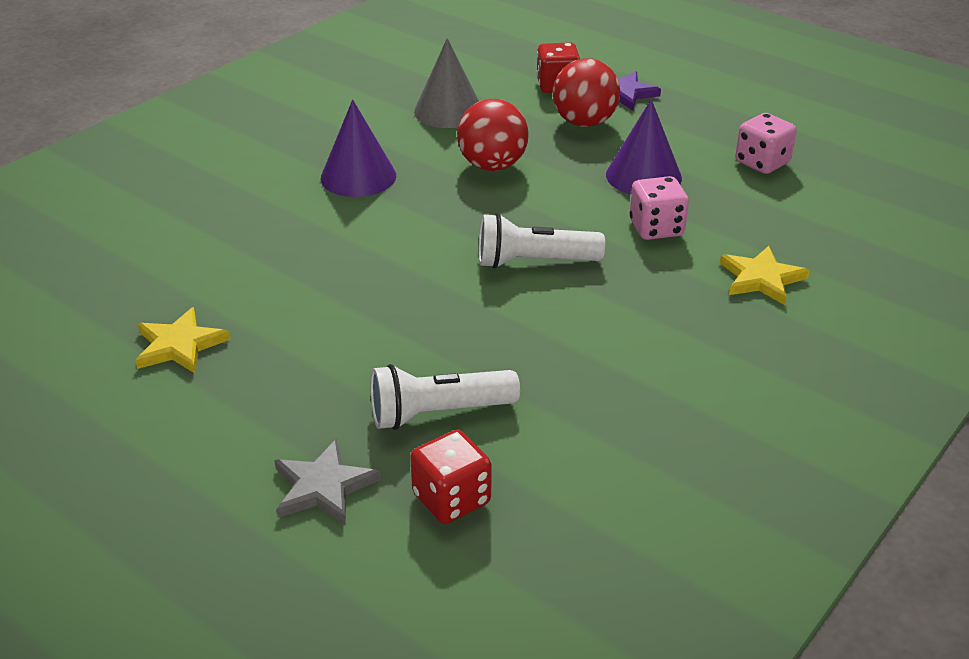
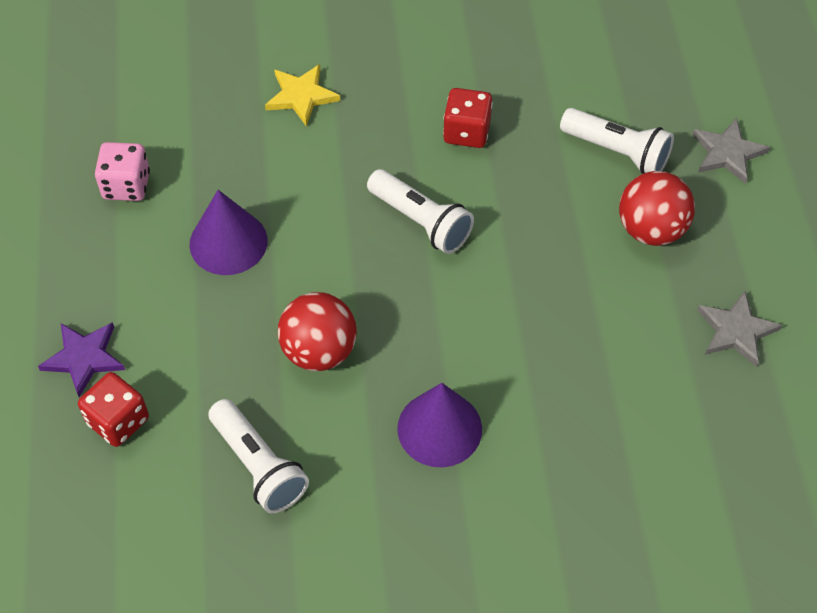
camera: 135 degrees left, 20 degrees up
(179, 345) = (736, 331): yellow star -> grey star
(448, 111) = (258, 465): grey cone -> white flashlight
(451, 499) = (664, 97): red dice -> red dice (466, 132)
(584, 122) = (174, 345): red ball -> red ball (651, 229)
(656, 228) = (299, 186): pink dice -> none

